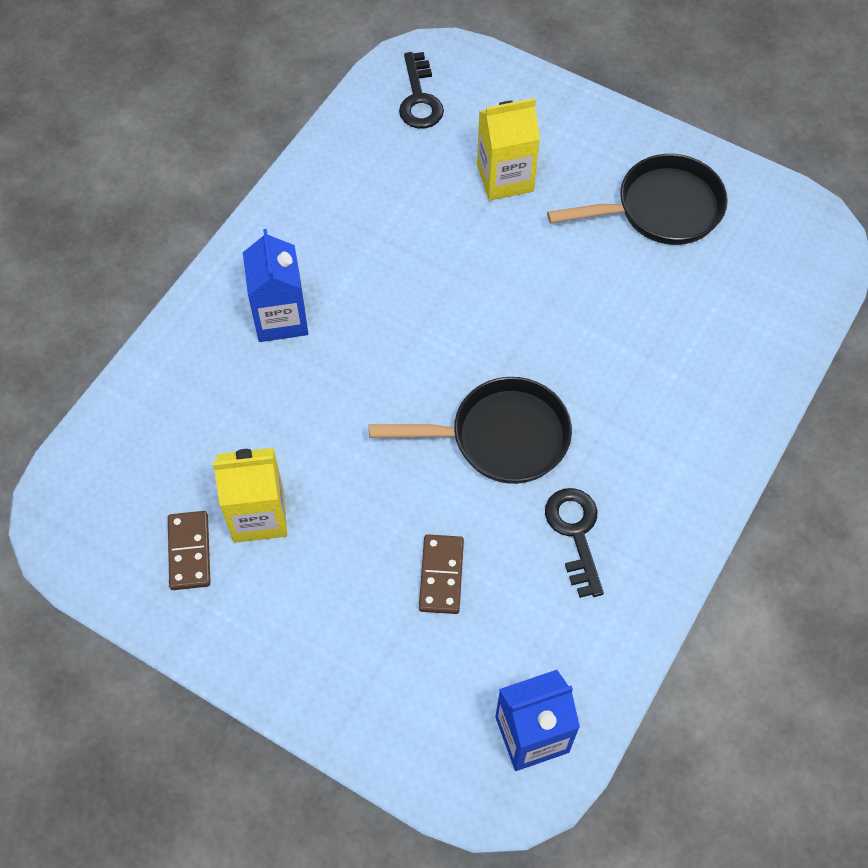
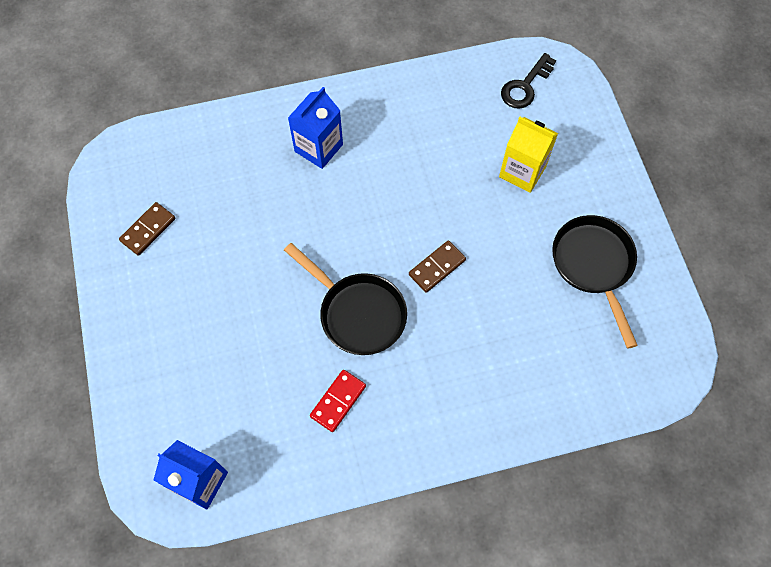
camera: 45 degrees right, 5 degrees up
(258, 515) = (198, 241): yellow carton -> none
(441, 575) = (248, 356): brown domino -> brown domino (437, 267)
(575, 533) = (338, 401): black key -> red domino
(661, 209) = (594, 266): black pan -> black pan turned 135 degrees counterclockwise

